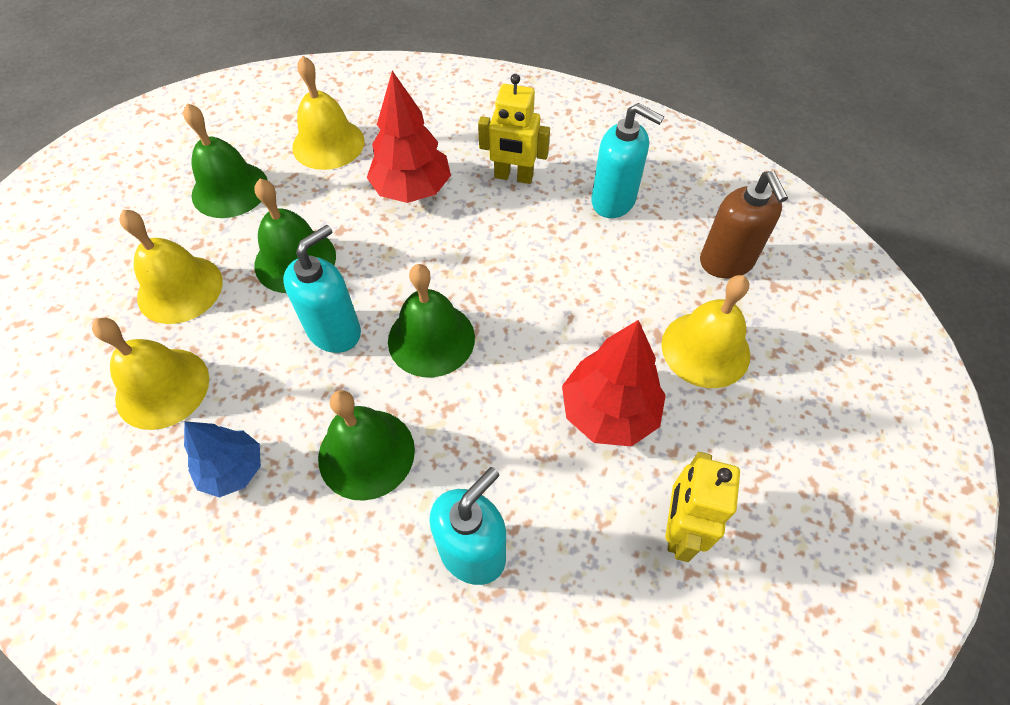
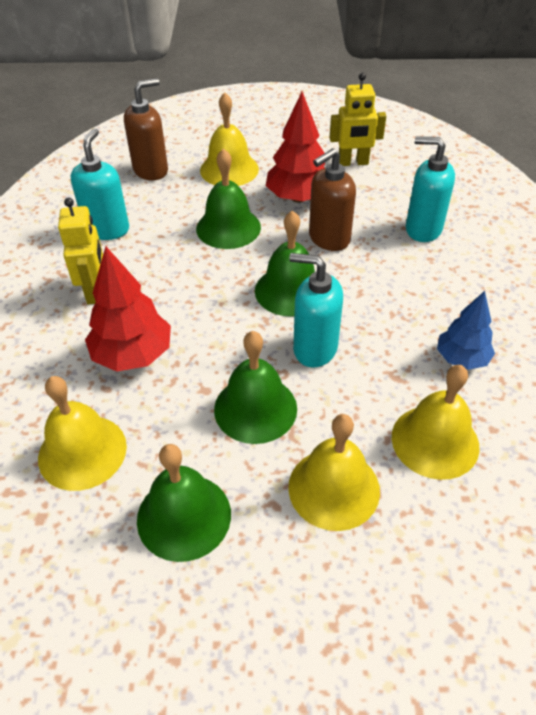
camera: 110 degrees left, 10 degrees down
(366, 453) = (399, 293): green bell -> green bell (228, 228)
(504, 415) = (328, 239): none -> brown soap dispenser

